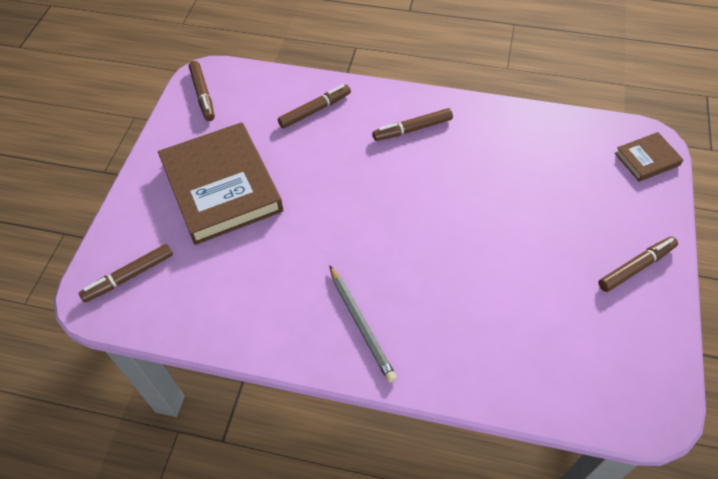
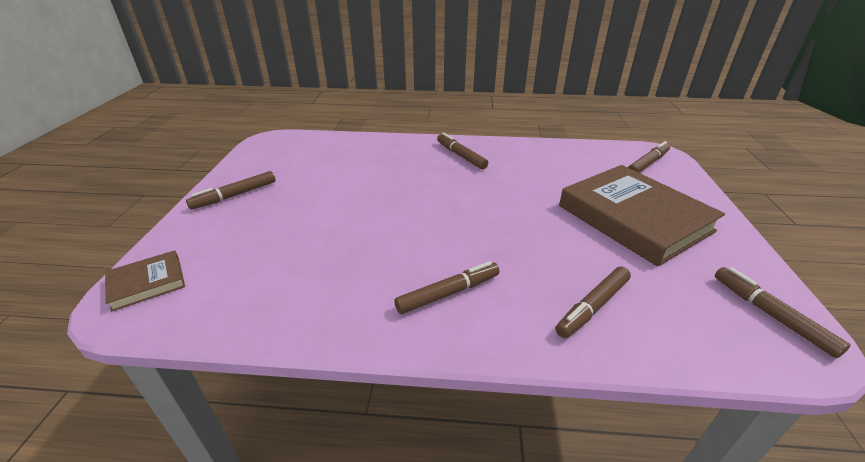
camera: 170 degrees right, 20 degrees down
(361, 324) = (461, 156): grey pencil -> brown marker

